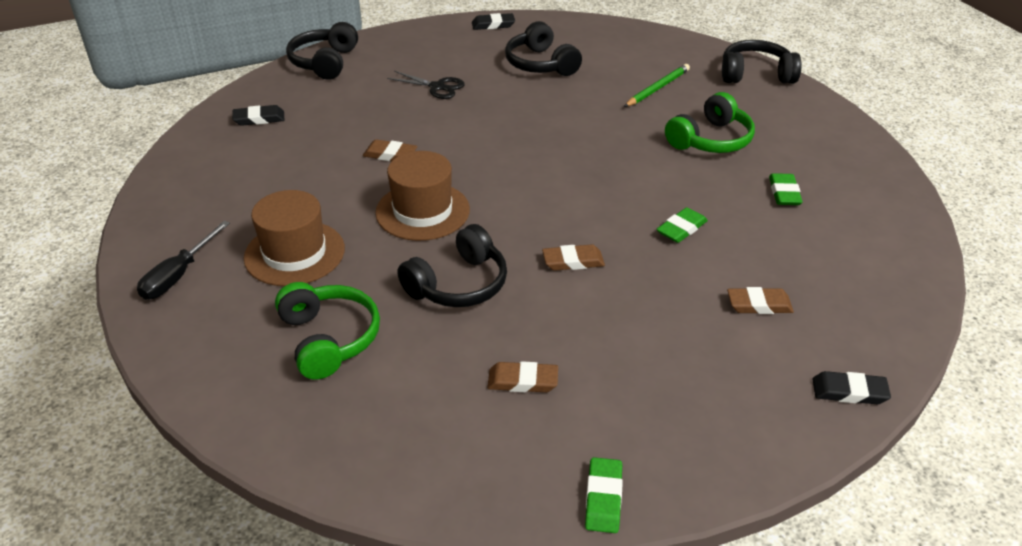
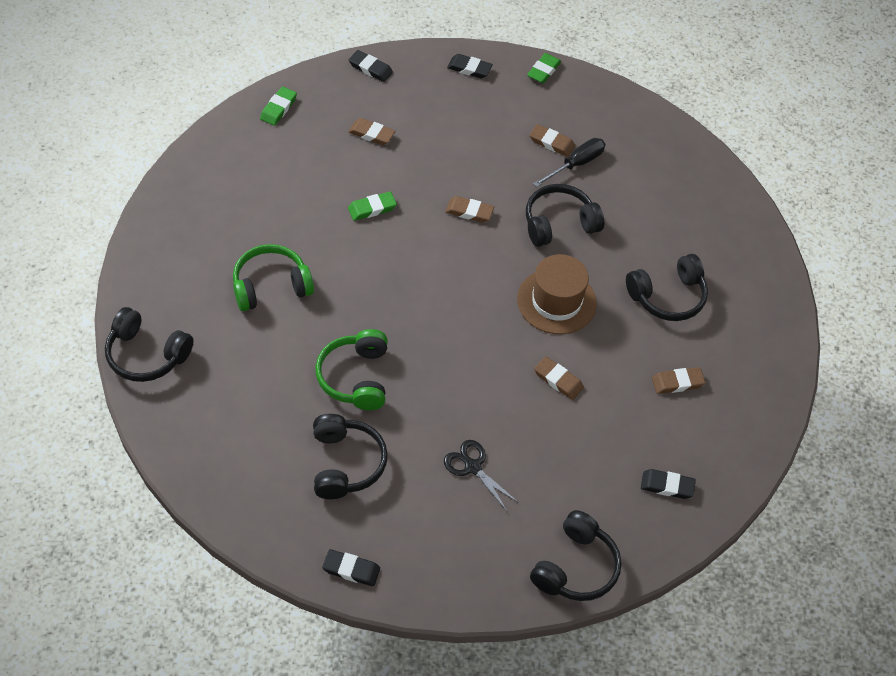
camera: 160 degrees left, 15 degrees up
(178, 275) = (757, 308): black screwdriver -> black screwdriver (576, 164)
(265, 186) = (677, 382): none -> brown eraser
(294, 253) = (668, 296): brown hat -> black headphones
(329, 339) = (660, 215): green headphones -> green headphones (355, 377)
(657, 88) = (258, 374): green pencil -> none
(717, 451) = (469, 68): none -> black eraser
(784, 193) = (266, 209): green eraser -> green eraser (278, 108)

